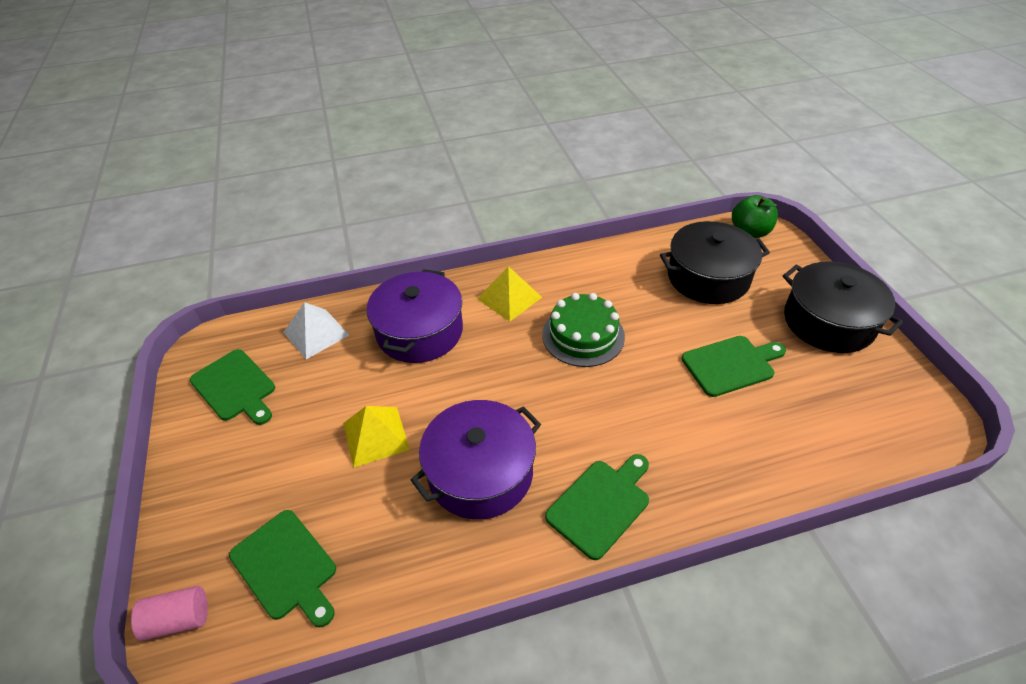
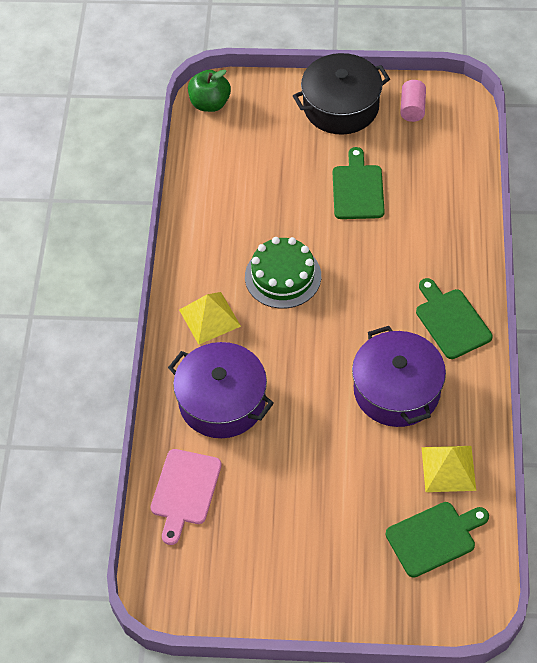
camera: 70 degrees left, 10 degrees up
(179, 619) = (454, 615): pink cylinder -> pink cylinder (412, 108)
(235, 387) = (229, 568): green cutting board -> none
(316, 333) = (185, 491): white pyramid -> pink cutting board
(375, 436) = (332, 458): yellow pyramid -> yellow pyramid (448, 468)
(708, 277) = (253, 160): black pot -> none

